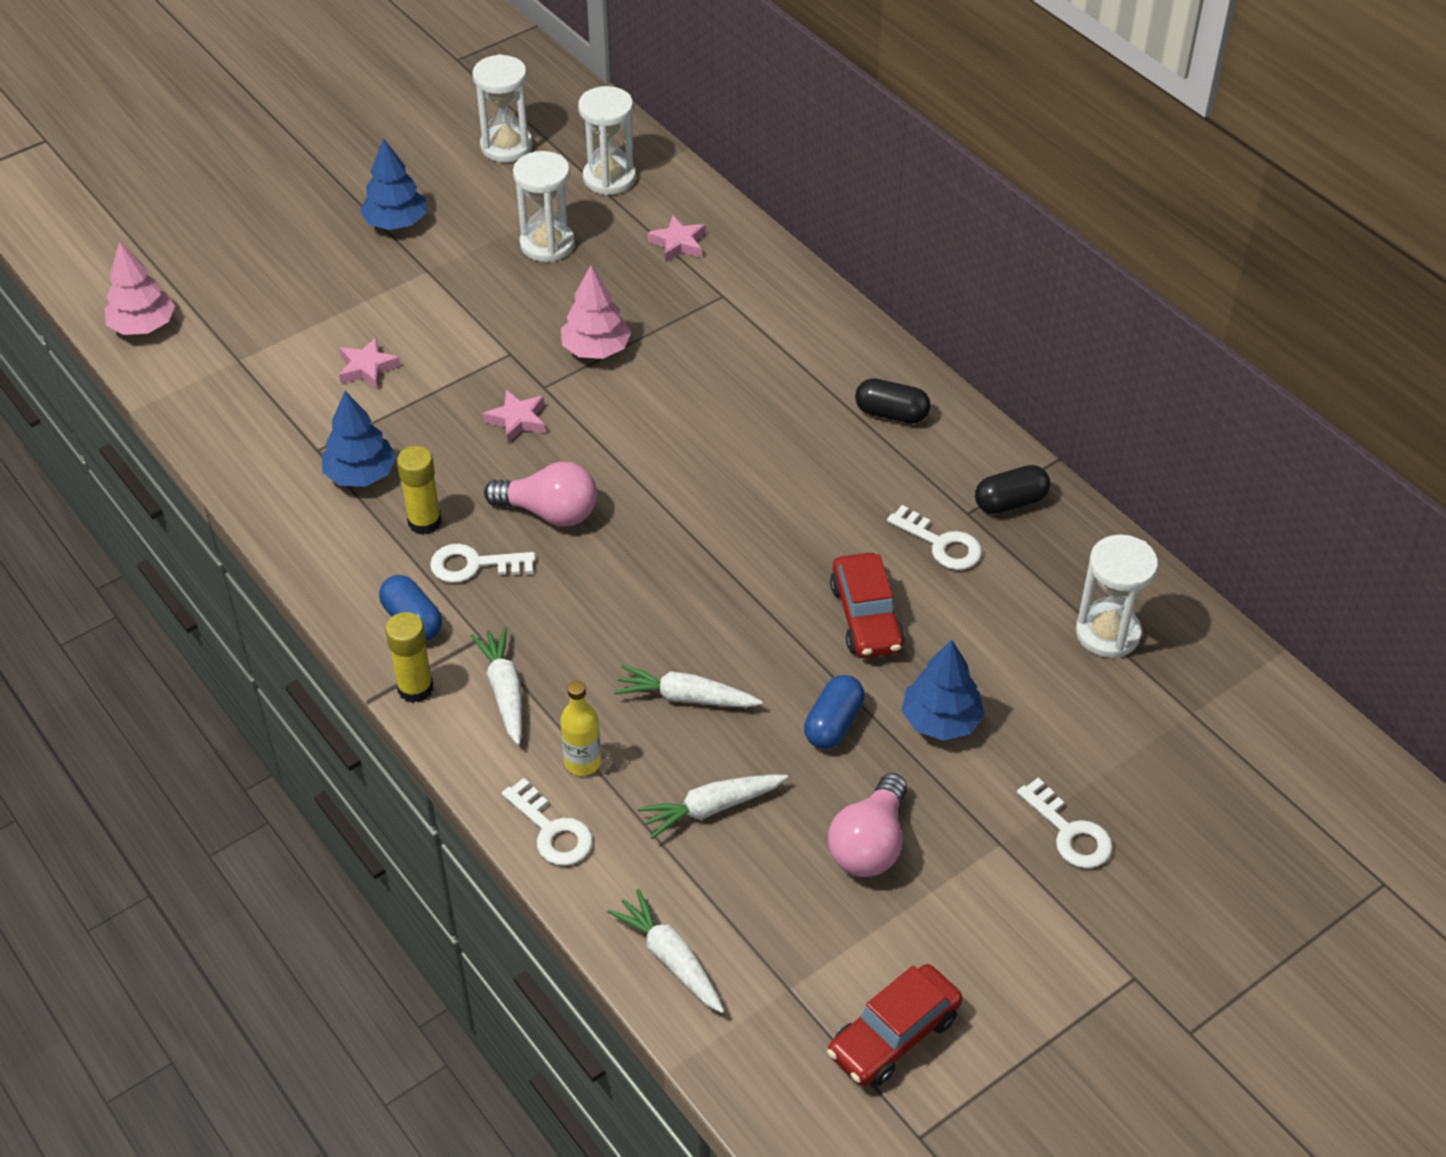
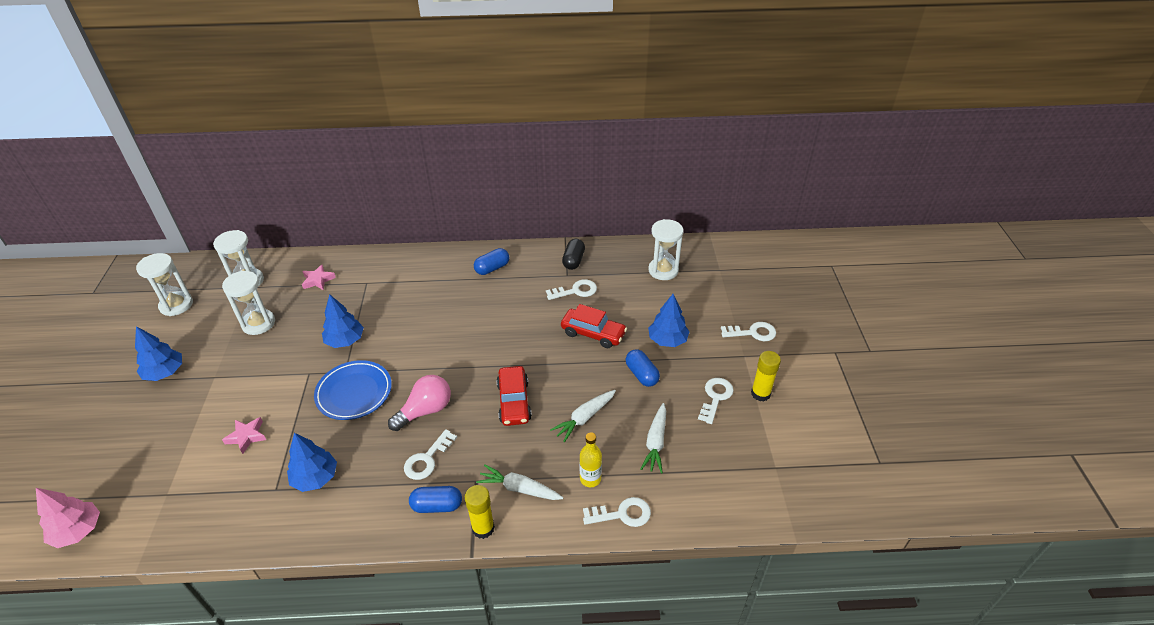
camera: 55 degrees left, 5 degrees down
(424, 522) = (378, 466): yellow glue stick -> yellow glue stick (760, 393)
(517, 420) = (354, 393): pink star -> blue plate
(596, 349) = (345, 340): pink tree -> blue tree
(670, 958) = (731, 505): white carrot -> none
(869, 844) = (715, 397): pink light bulb -> white key
(891, 414) = (492, 268): black capsule -> blue capsule
(894, 1035) = (822, 443): red car -> red car (514, 402)

